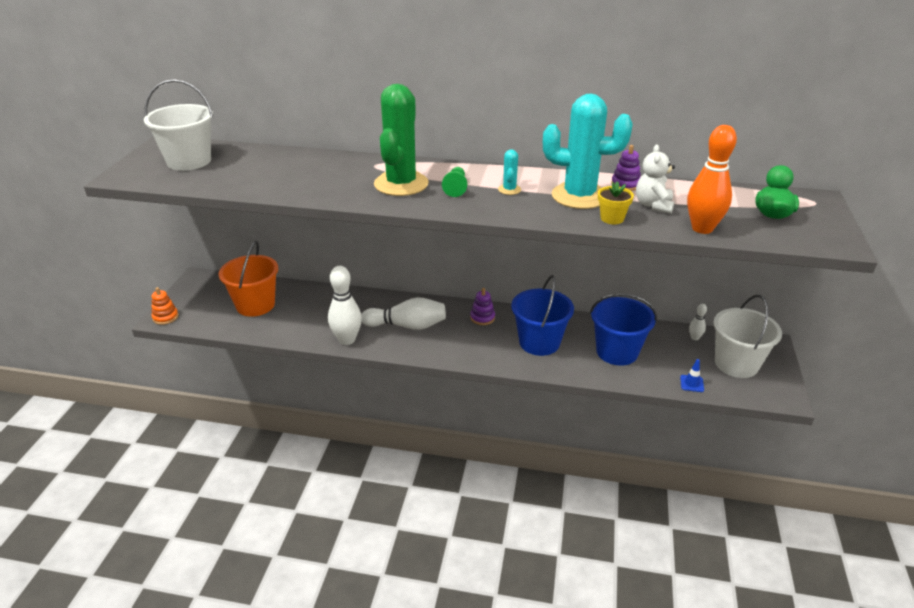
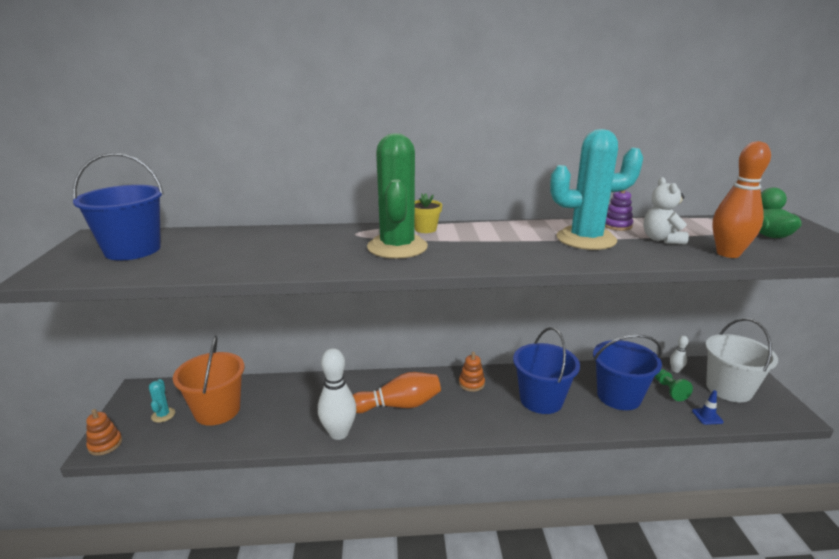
camera: 15 degrees left, 10 degrees down
(189, 161) = (133, 250): white bucket -> blue bucket
(407, 326) = (398, 405): white bowling pin -> orange bowling pin
(456, 188) = (458, 245): green pawn -> green pawn (669, 390)
(482, 318) = (471, 383): purple stacking toy -> orange stacking toy
(509, 190) = (513, 241): turquoise cactus -> turquoise cactus (163, 415)
(612, 218) = (637, 254): yellow flower pot -> yellow flower pot (425, 229)

